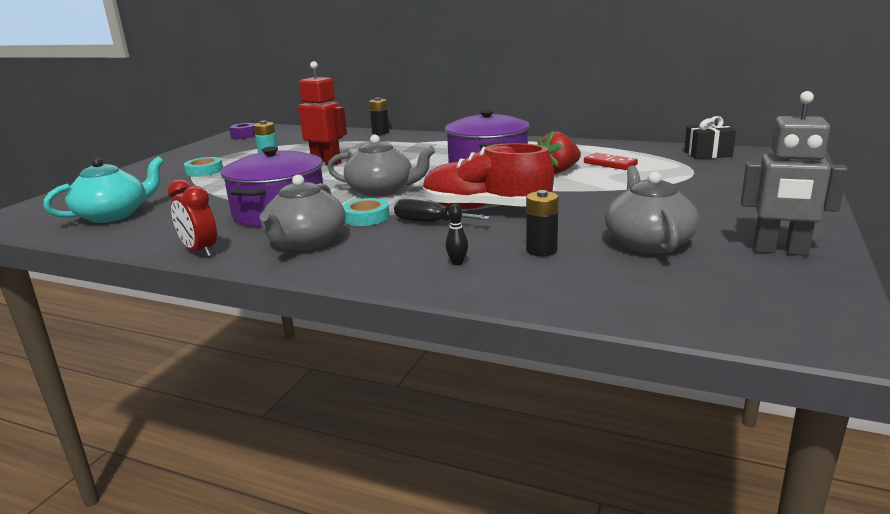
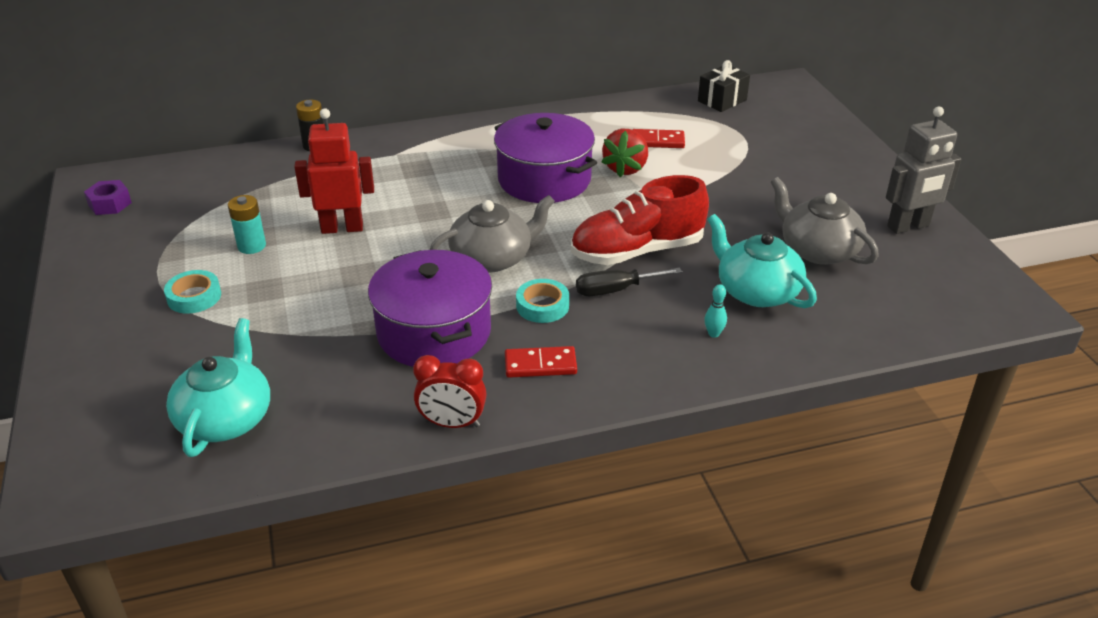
camera: 40 degrees left, 15 degrees up
(305, 242) = (540, 365): grey teapot -> red domino
(457, 263) = (713, 334): black bowling pin -> turquoise bowling pin
(541, 250) = (756, 291): black battery -> turquoise teapot

